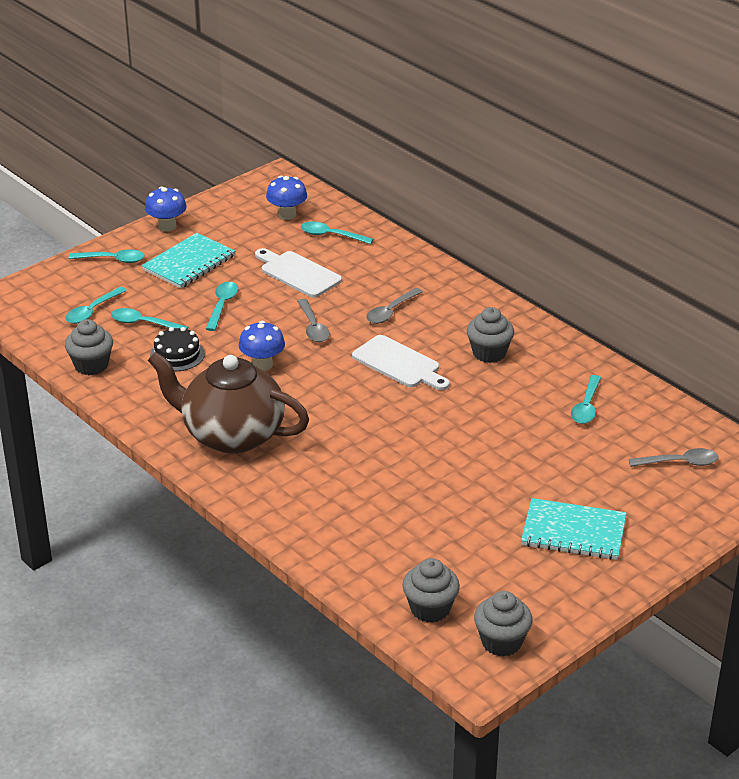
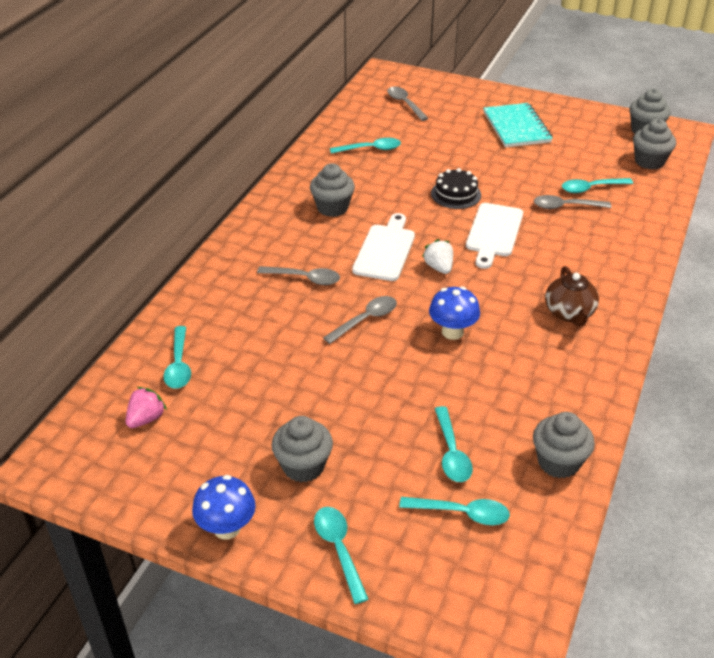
camera: 115 degrees left, 5 degrees up
(177, 355) = (485, 399): black cake -> black cake (456, 194)
(189, 263) = (303, 466): turquoise notebook -> grey cupcake
(222, 305) = (372, 401): turquoise spoon -> turquoise spoon (591, 188)
(231, 435) = (569, 313): brown teapot -> brown teapot, size x0.51
(287, 215) = (146, 419): blue mushroom -> pink strawberry
(298, 273) = (273, 364): white cutting board -> white cutting board (494, 232)
(351, 385) = (439, 267): none -> white strawberry
(388, 501) = (565, 206): none -> grey spoon

